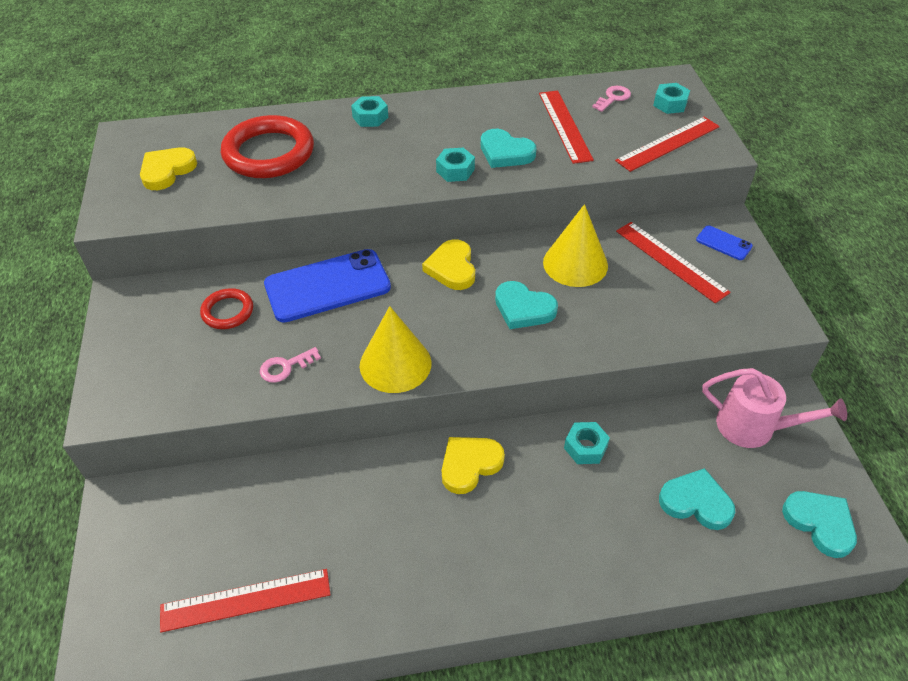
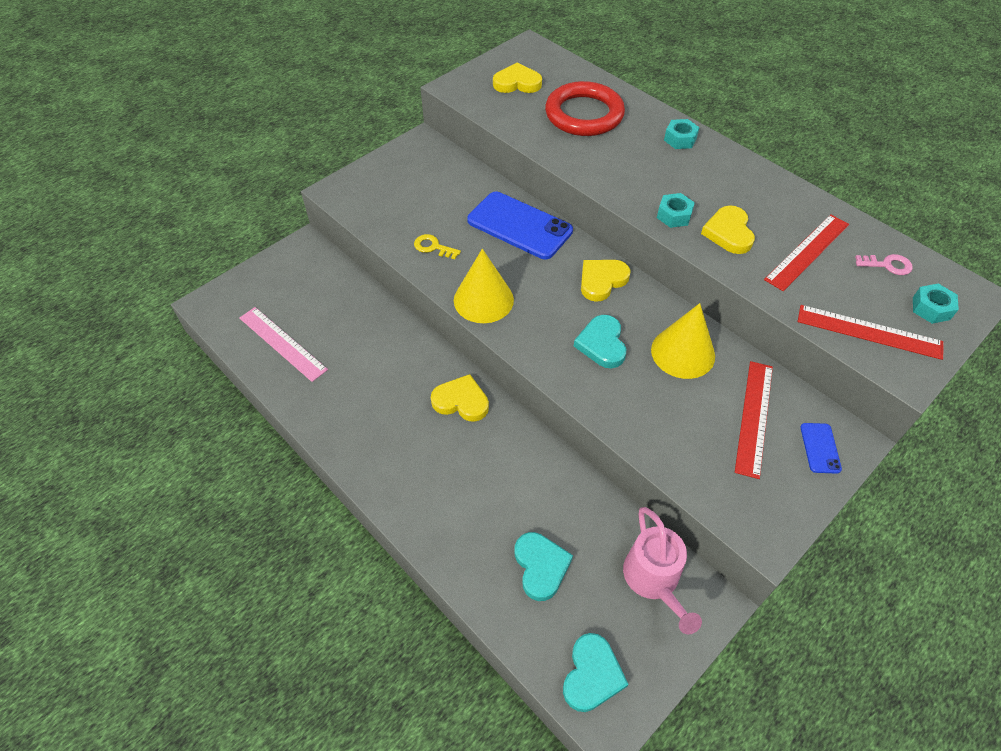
camera: 55 degrees right, 5 degrees up
(228, 311) = (453, 193): red ring -> none
(246, 600) = (282, 343): red ruler -> pink ruler
(285, 367) = (433, 247): pink key -> yellow key
(505, 152) = (728, 233): turquoise heart -> yellow heart
(585, 447) = (533, 465): turquoise nut -> none

